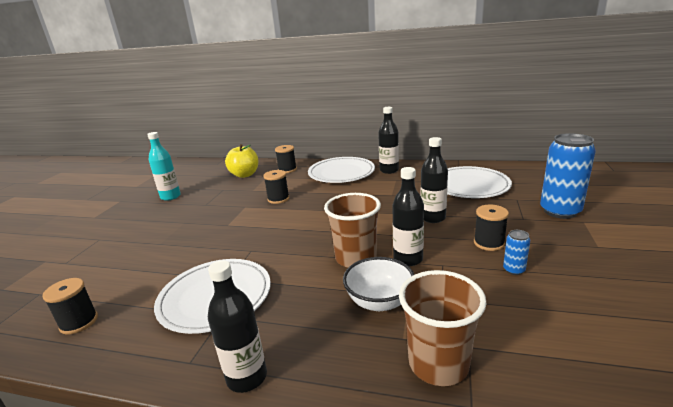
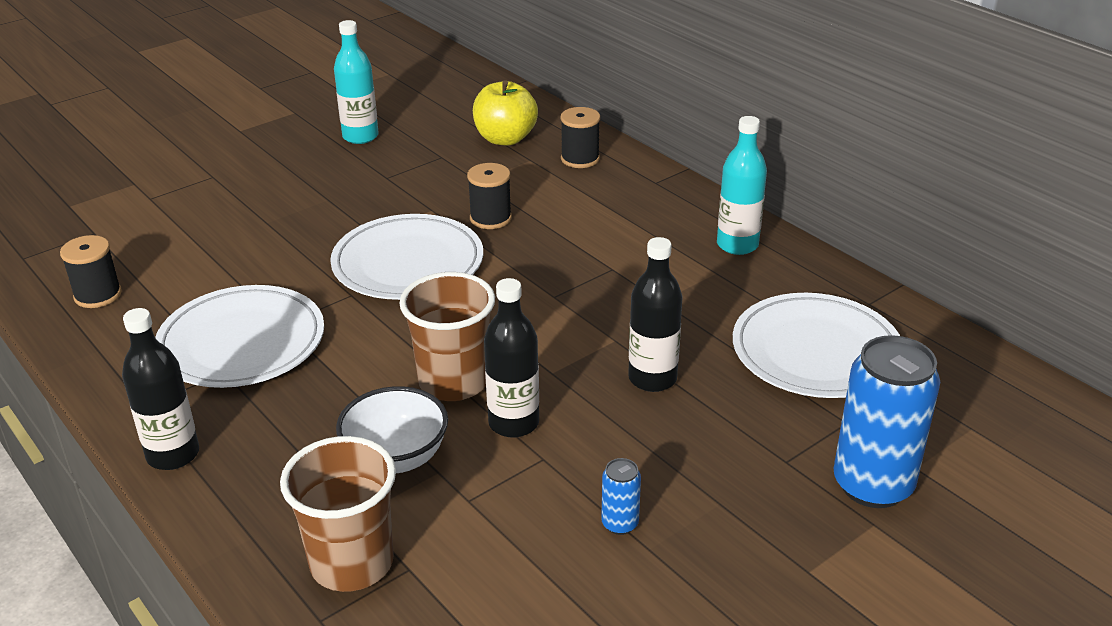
camera: 35 degrees right, 10 degrees up
(341, 173) = (652, 211): white plate -> white plate (408, 263)
(389, 170) = (737, 245): black bottle -> turquoise bottle
(489, 243) = (659, 467): black spool -> none

